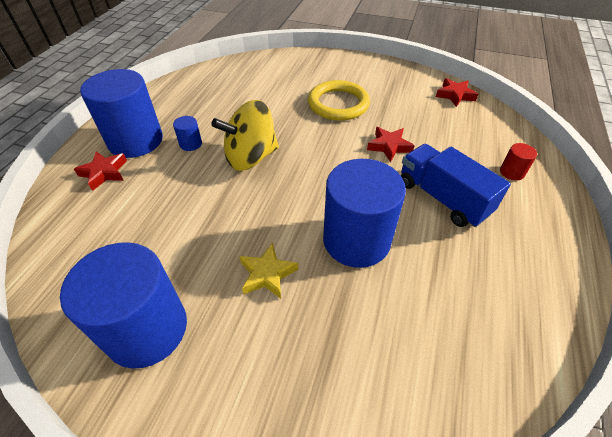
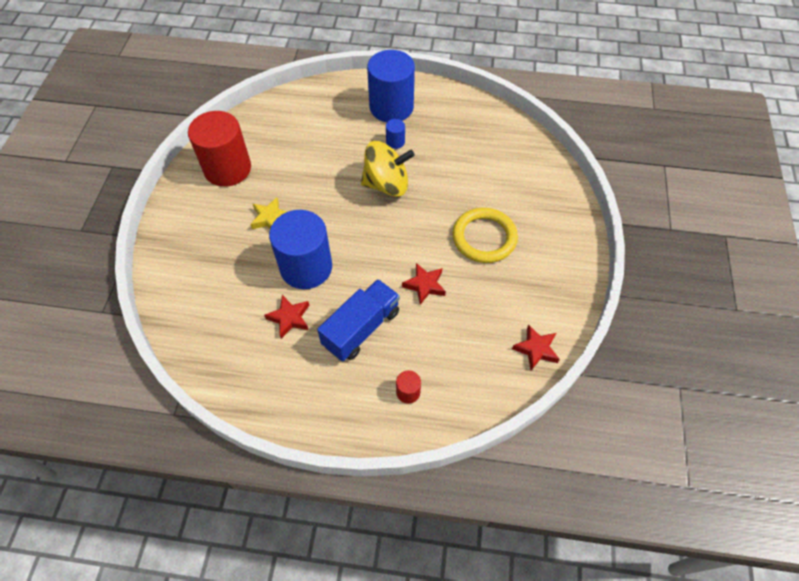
camera: 80 degrees right, 10 degrees up
(104, 173) = (351, 103): red star -> red star (289, 318)
(147, 329) = (227, 169): blue cylinder -> red cylinder
(250, 157) = (387, 184): yellow spinning top -> yellow spinning top turned 120 degrees clockwise

